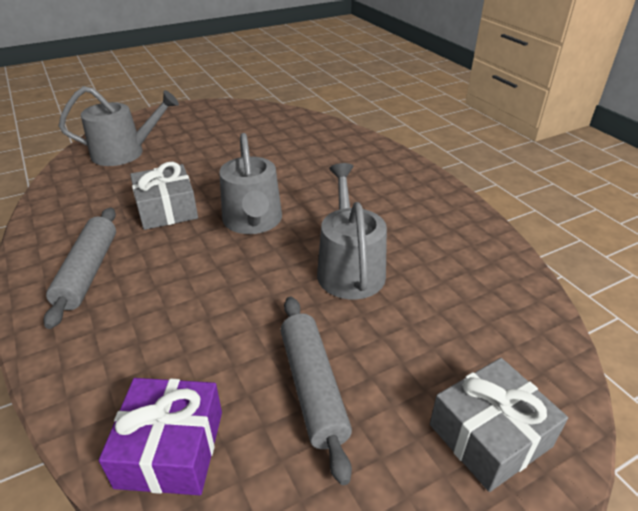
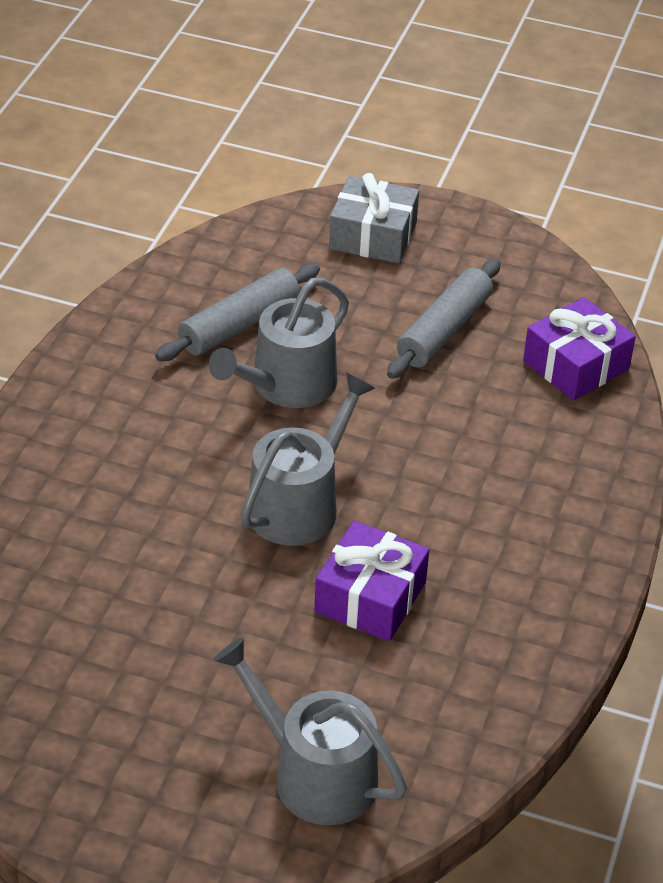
camera: 135 degrees left, 5 degrees up
(88, 272) = (528, 564): grey rolling pin -> grey rolling pin (239, 325)
(167, 209) = (370, 597): grey gift -> purple gift

